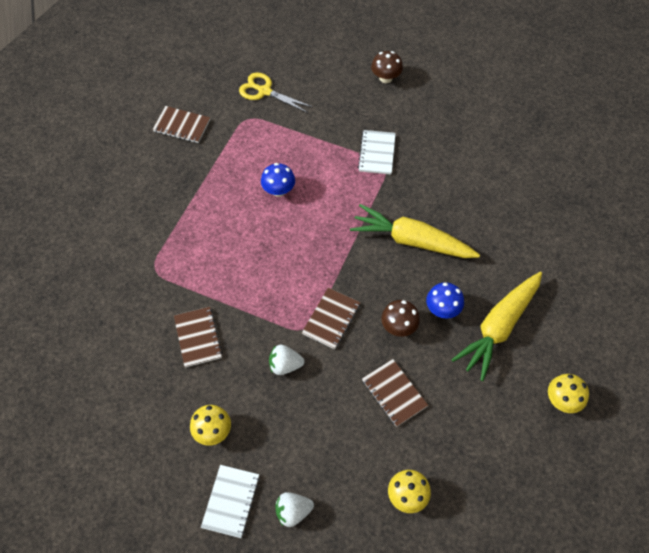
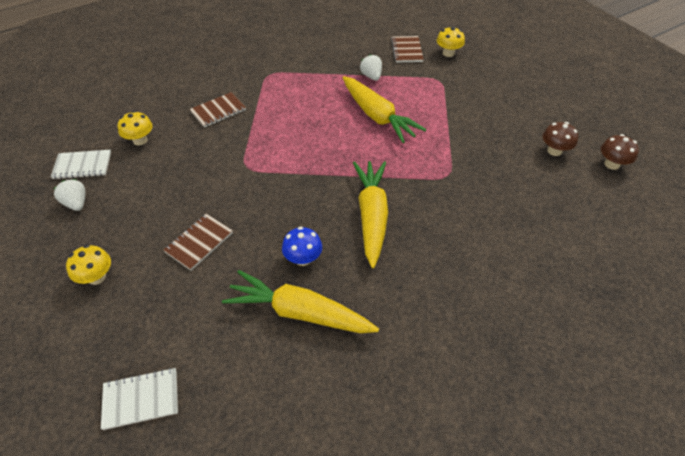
camera: 70 degrees right, 10 degrees down
(264, 91) = (474, 81): yellow scissors -> none
(278, 190) = (377, 116): blue mushroom -> yellow carrot
(285, 365) = (208, 164): white strawberry -> white strawberry (371, 76)
(331, 319) = (262, 181): brown notebook -> none
(376, 153) = (458, 166): white notebook -> white notebook (141, 399)
(399, 326) = (271, 229): brown mushroom -> brown mushroom (612, 164)
(562, 400) = (227, 396): yellow mushroom -> yellow mushroom (448, 53)

